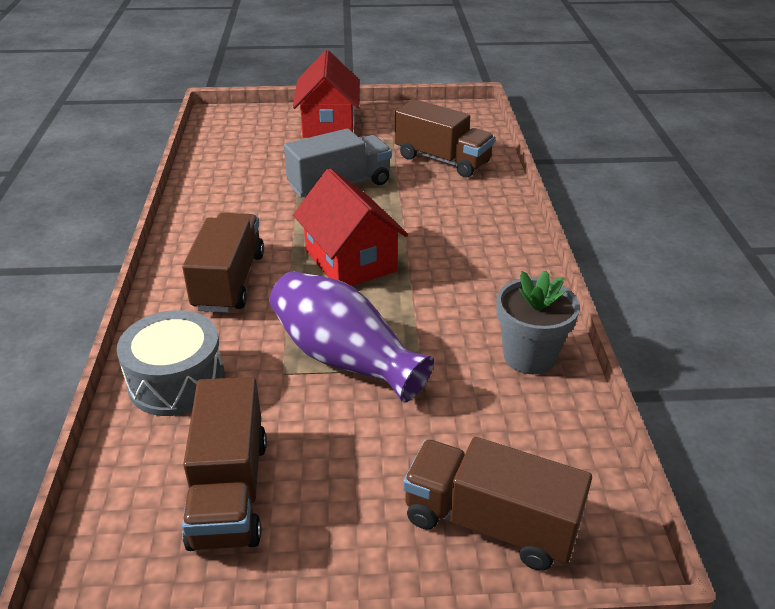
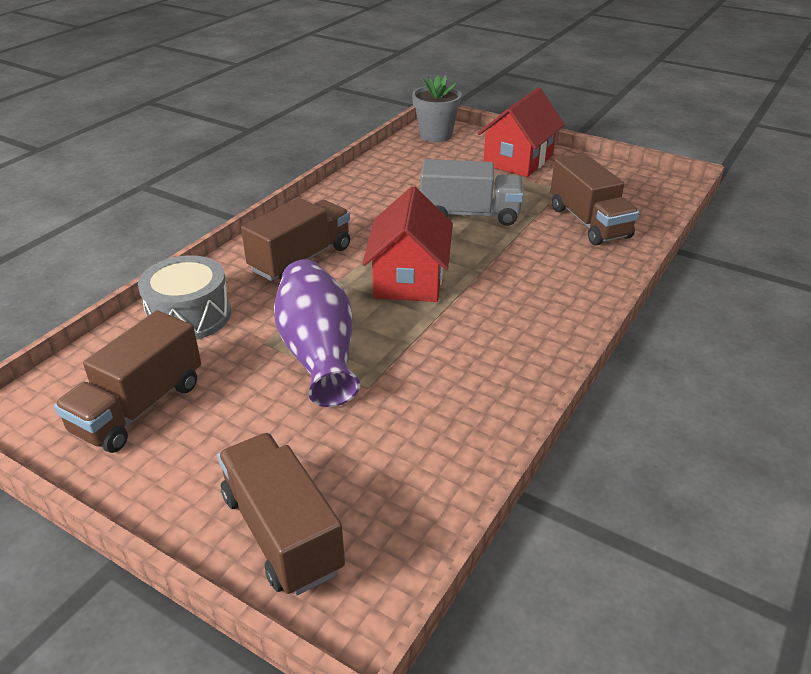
camera: 35 degrees right, 0 degrees up
(529, 356) = (470, 421): grey flower pot -> grey flower pot (435, 135)

